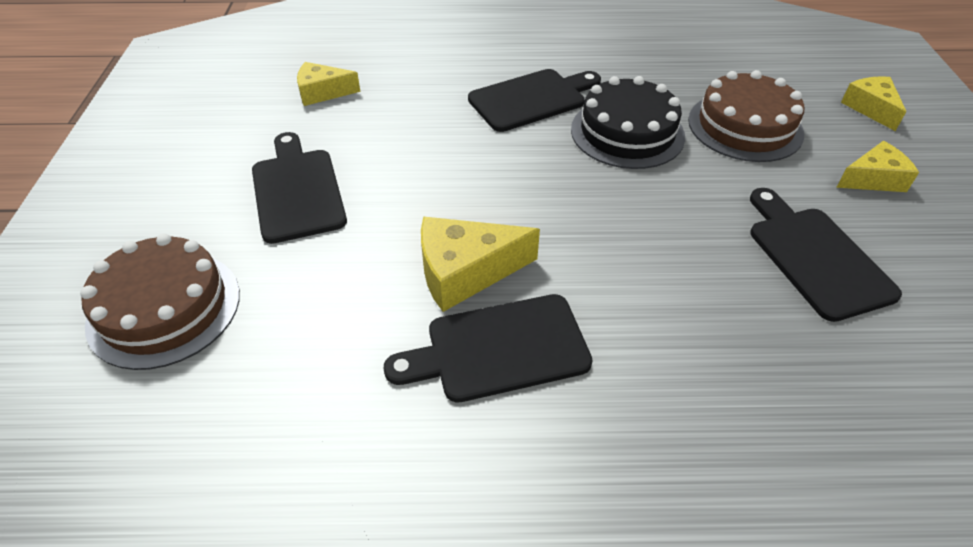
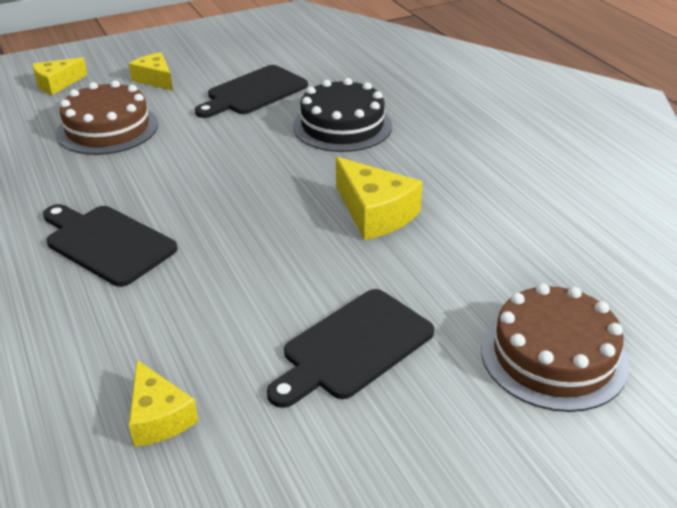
camera: 115 degrees left, 10 degrees down
(499, 349) = (429, 181): black cutting board -> none
(627, 132) = (143, 178): black cake -> black cake (342, 126)

